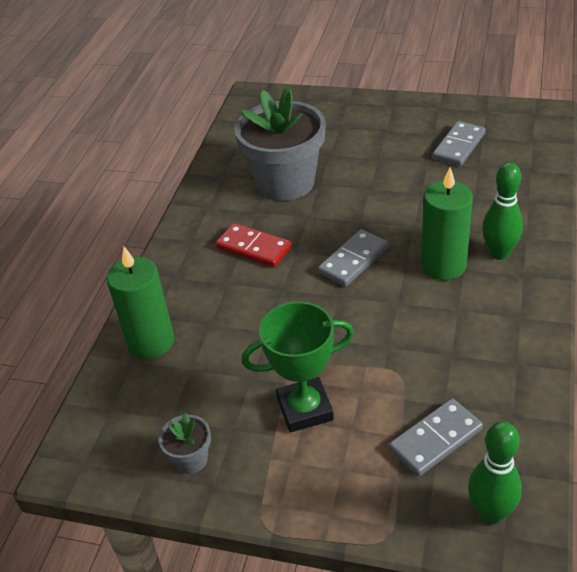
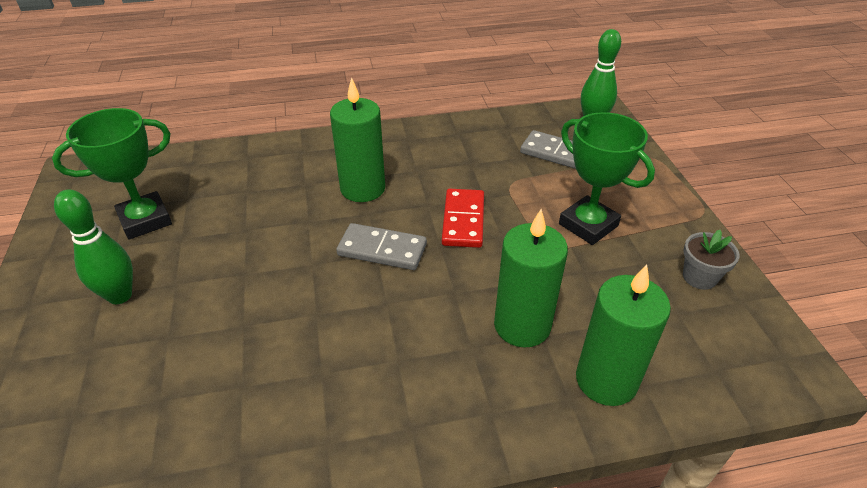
camera: 120 degrees left, 0 degrees up
(226, 315) = (522, 325): none -> green candle
(254, 248) = (398, 345): red domino -> red domino (463, 220)
(285, 183) = (247, 364): grey flower pot -> none
(458, 146) = (145, 220): grey domino -> green trophy
(499, 253) = (331, 161): green bowling pin -> green bowling pin (120, 295)

